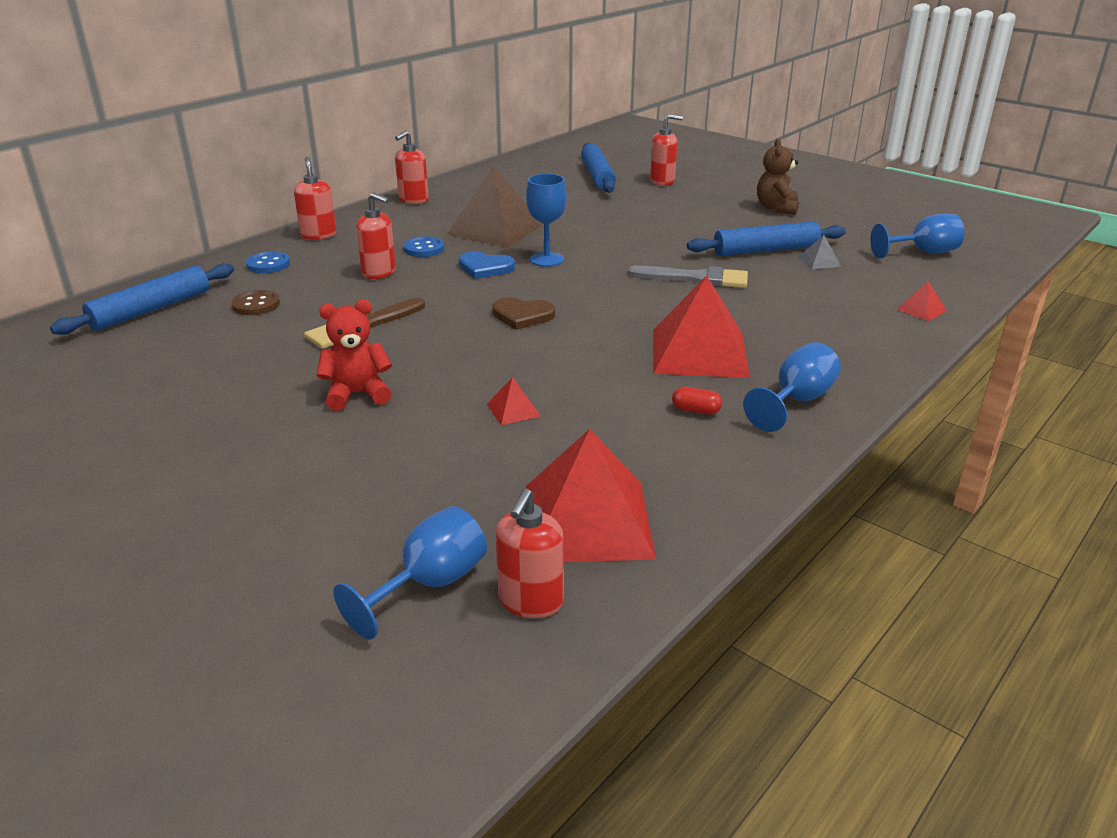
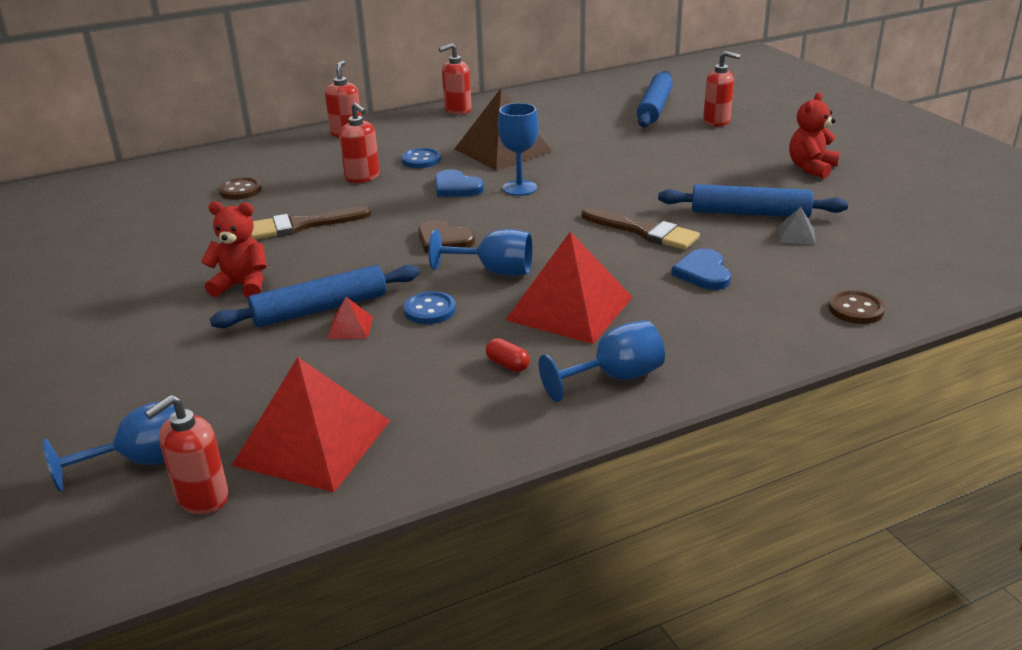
camera: 25 degrees right, 0 degrees up
(151, 310) = (162, 181): blue rolling pin -> blue rolling pin (320, 309)
(268, 264) = (282, 155): blue button -> blue button (430, 310)
(696, 278) = (645, 231): grey brush -> brown brush
(776, 208) = (811, 168): brown teddy bear -> red teddy bear
(778, 303) = (703, 273): none -> blue heart
(921, 310) = (856, 309): red pyramid -> brown button
(922, 252) = (930, 245): blue goblet -> blue goblet (494, 271)

